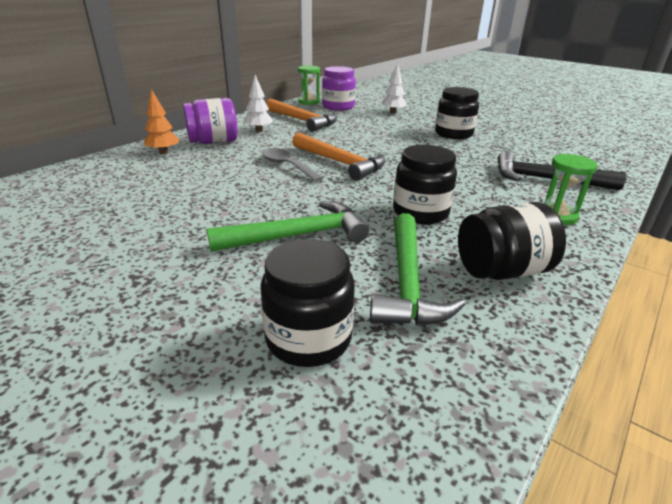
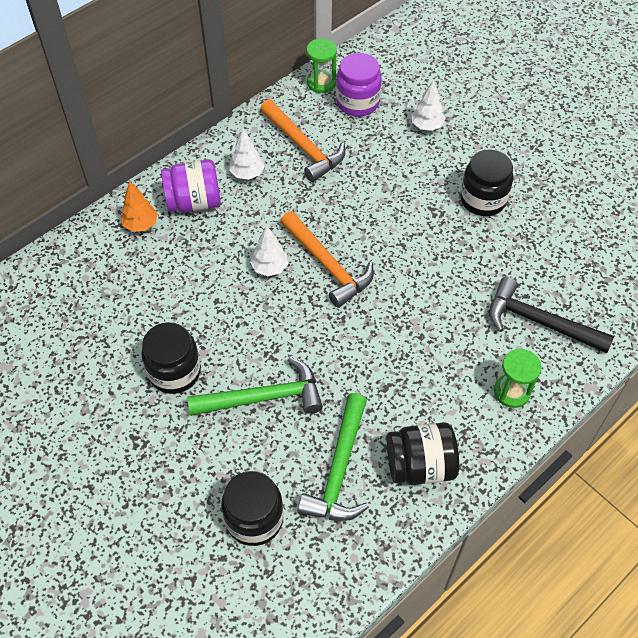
camera: 10 degrees right, 25 degrees up
(287, 166) = (270, 268): grey spoon -> white tree
(420, 212) = (382, 372): black jar -> black jar (174, 372)

